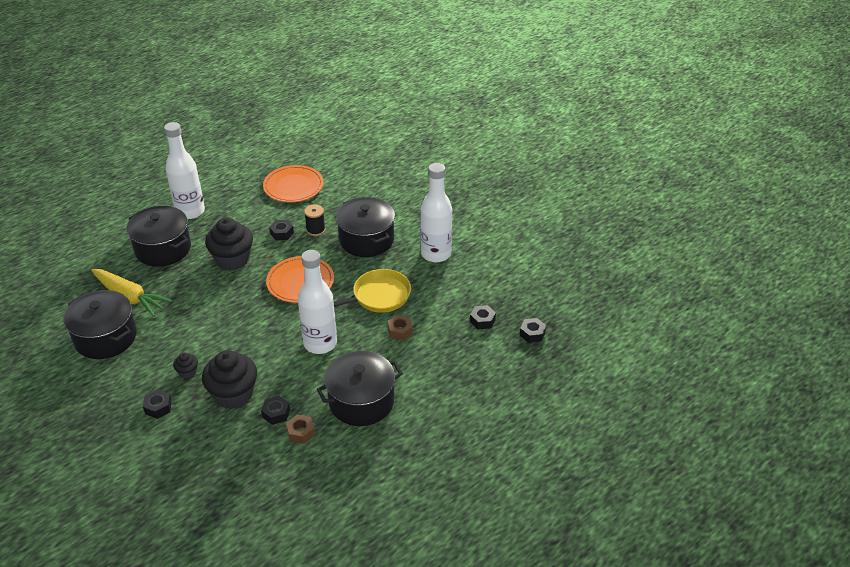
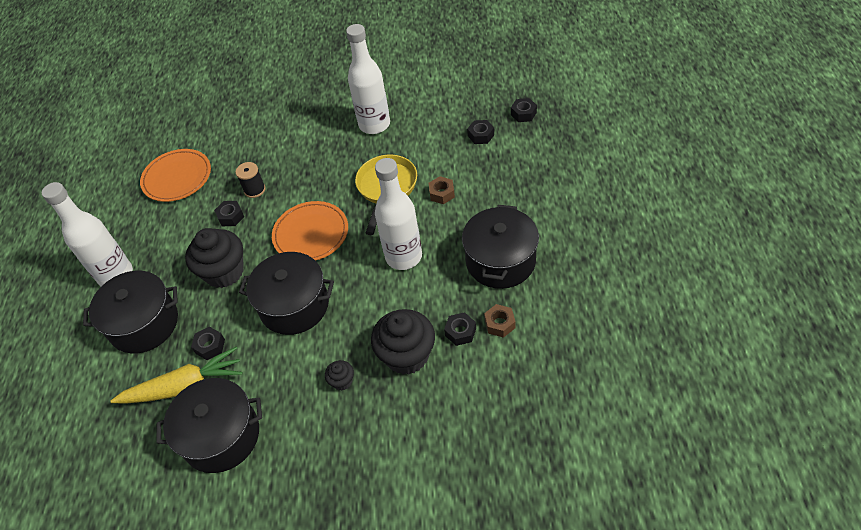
camera: 45 degrees left, 10 degrees up
(158, 407) = (366, 429): black nut -> black nut (210, 346)
(366, 240) = (307, 161): black pot -> black pot (294, 305)

